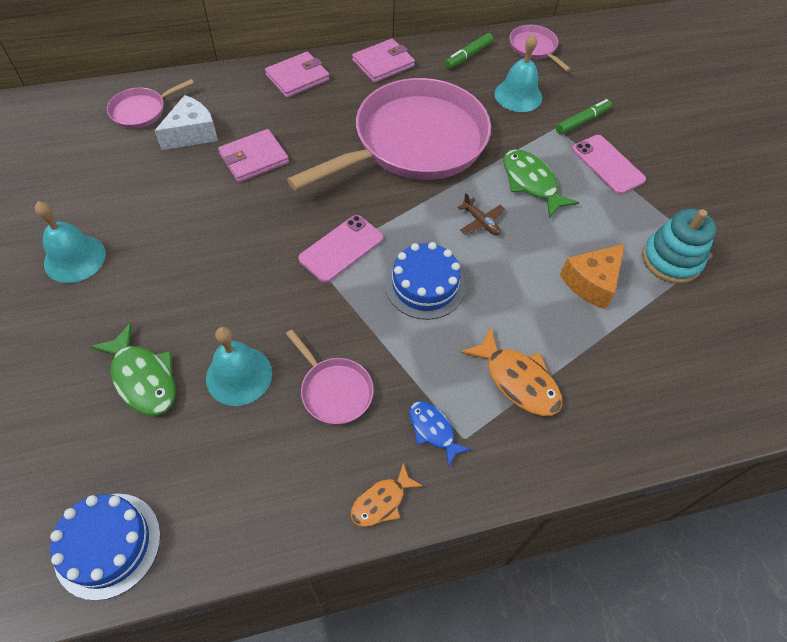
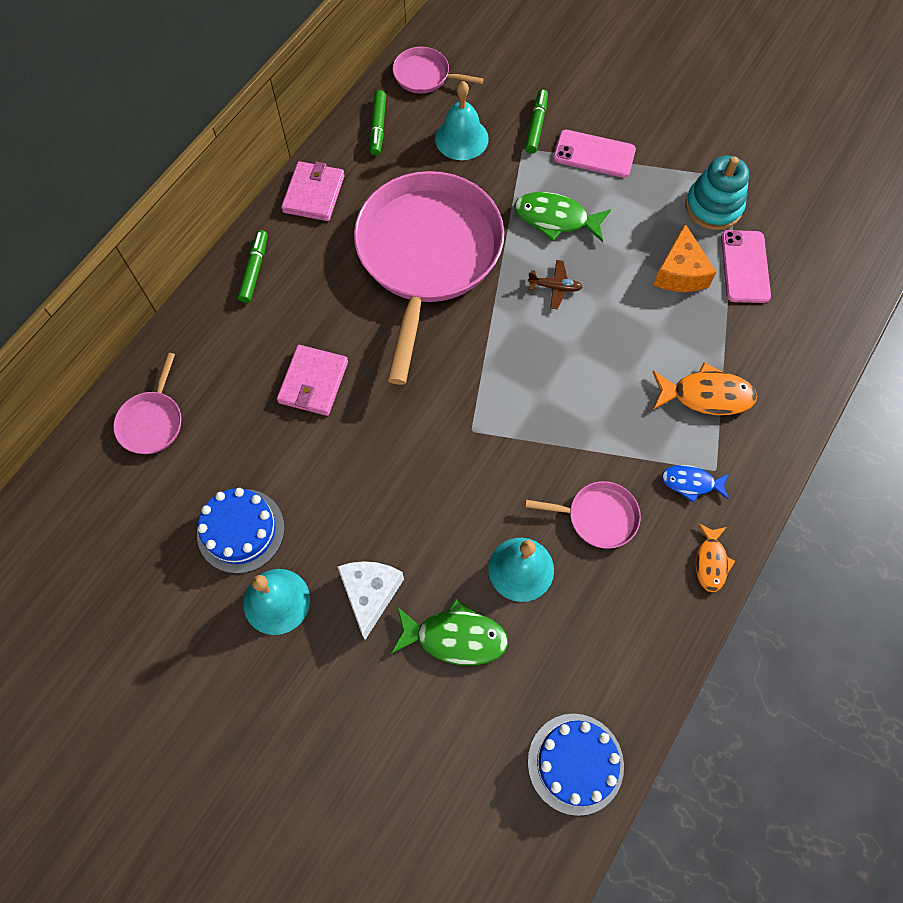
camera: 40 degrees left, 10 degrees up
(192, 134) = (229, 404): white cheese -> white cheese (370, 594)
(297, 77) = (254, 270): pink wallet -> green marker
(341, 248) = (477, 401): pink phone -> pink phone (744, 267)
(424, 285) = (571, 377): blue cake -> blue cake (241, 530)

